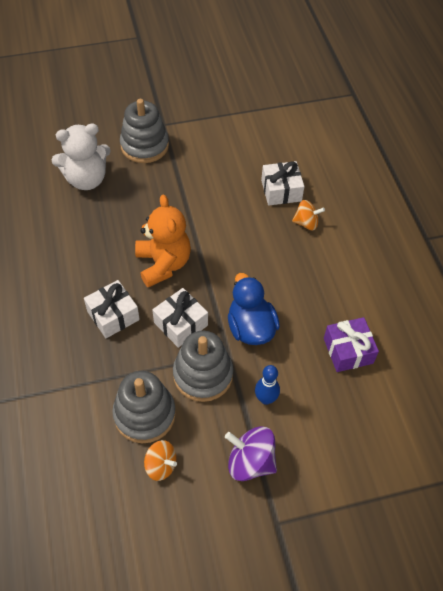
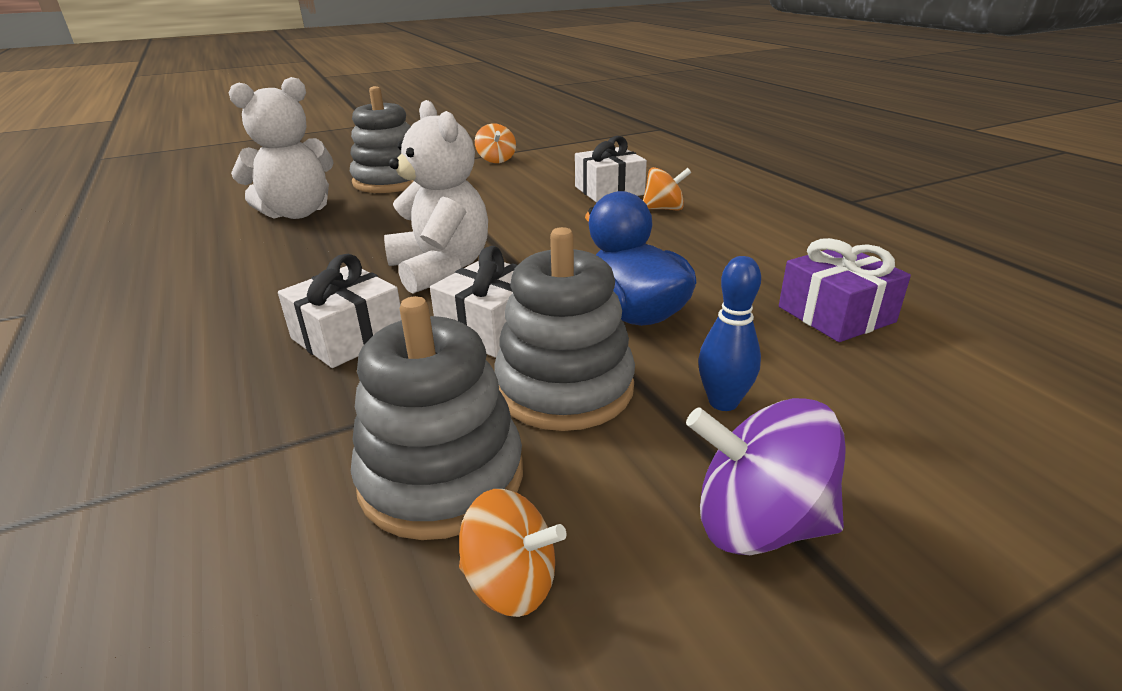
camera: 10 degrees left, 25 degrees down
(163, 264) = (441, 269): orange teddy bear -> white teddy bear
(219, 126) = (496, 160): none -> orange spinning top

